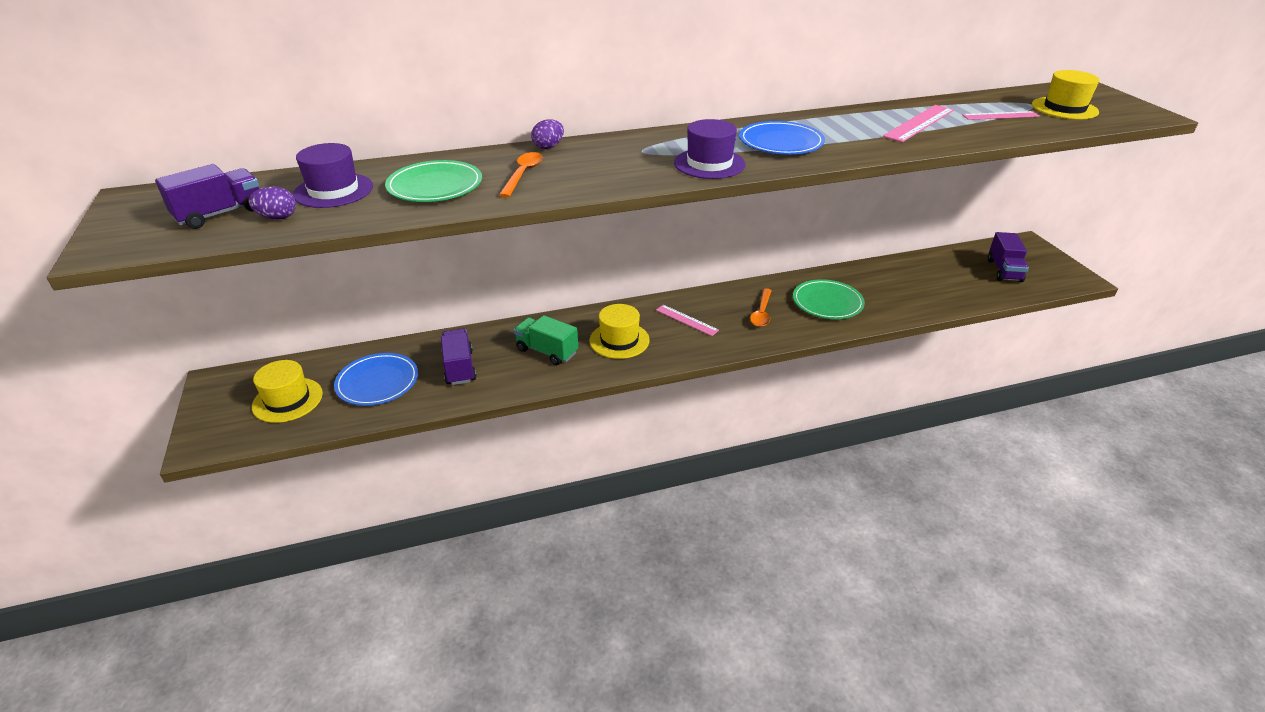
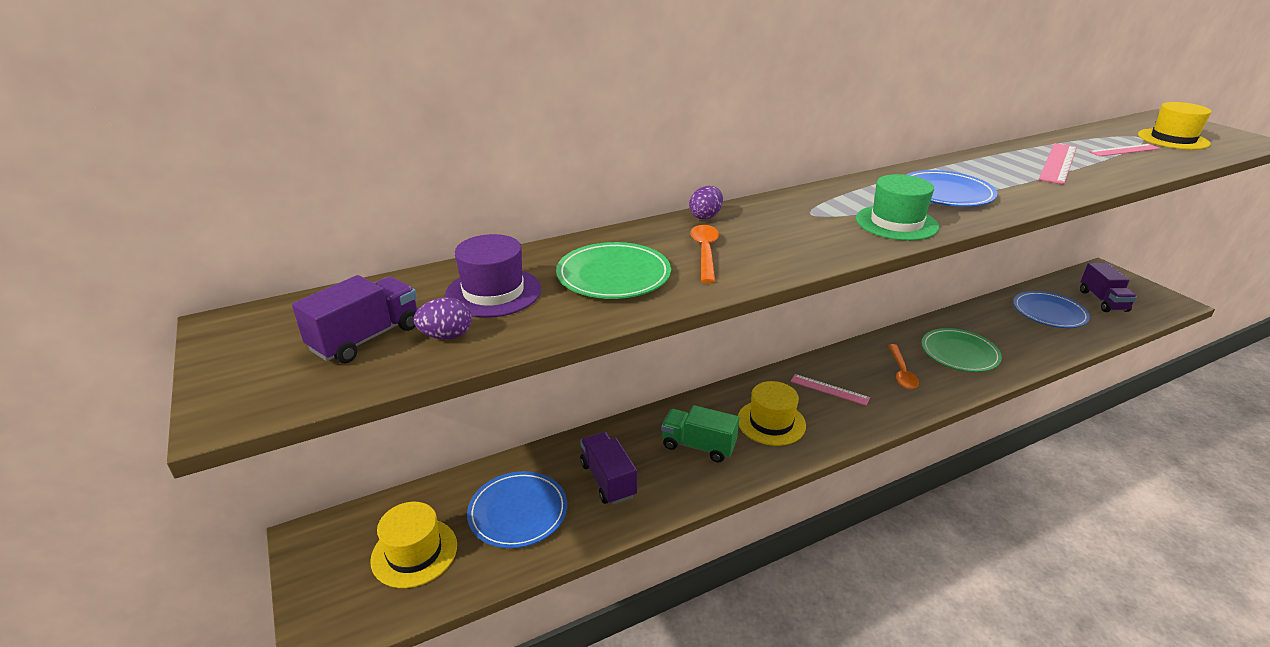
camera: 10 degrees left, 5 degrees down
(709, 164) = (896, 223): purple hat -> green hat
(941, 276) = (1049, 312): none -> blue plate

